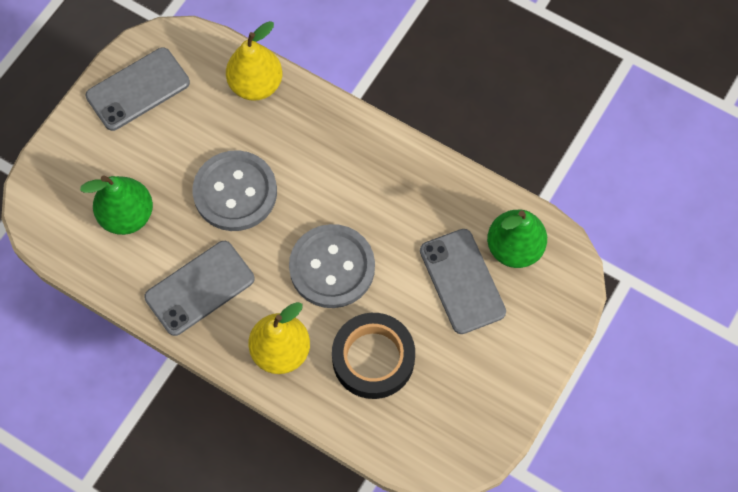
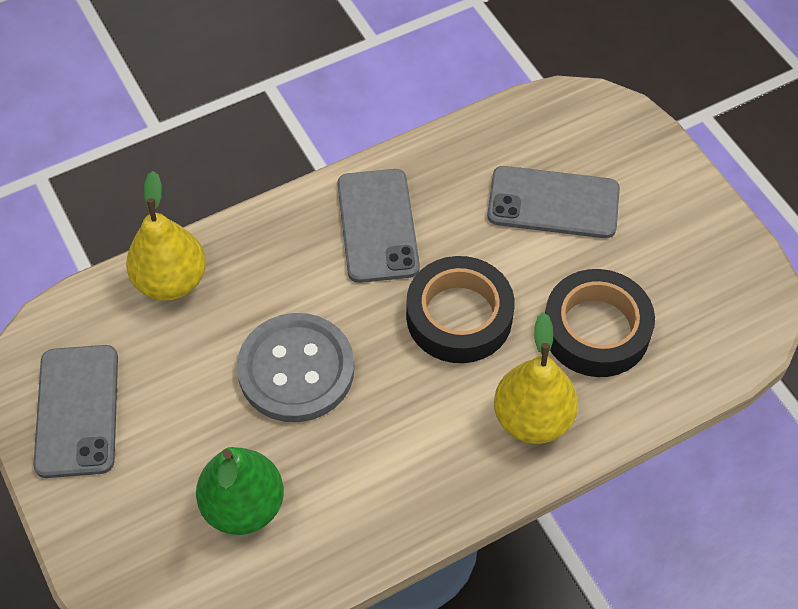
camera: 60 degrees left, 10 degrees down
(200, 288) = (397, 468): grey phone -> grey phone (377, 226)
(332, 267) = (459, 316): grey button -> black tape
(514, 248) = (543, 139): green pear -> none

